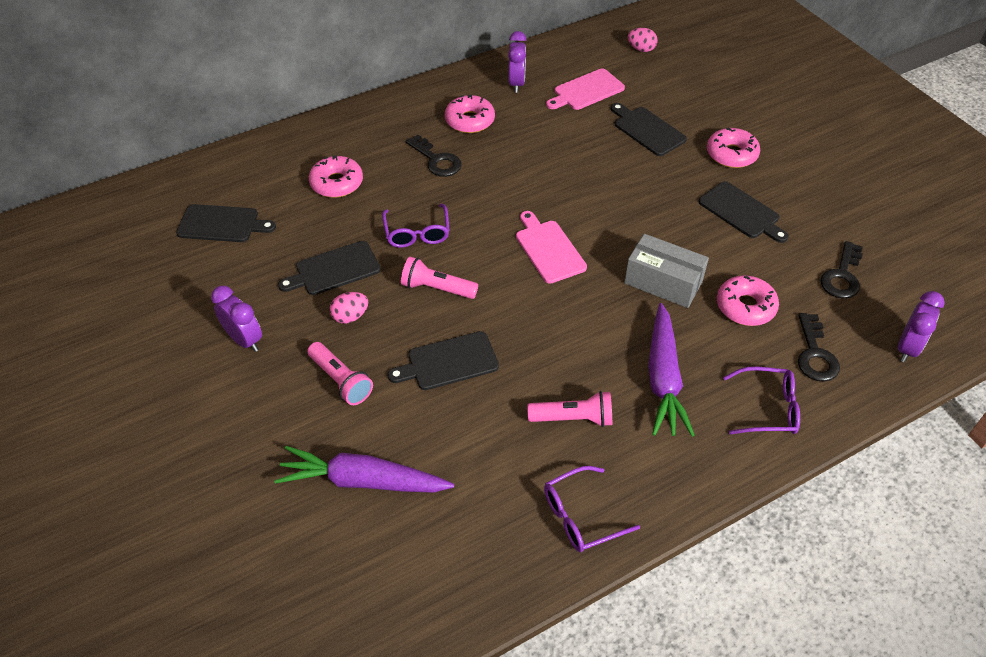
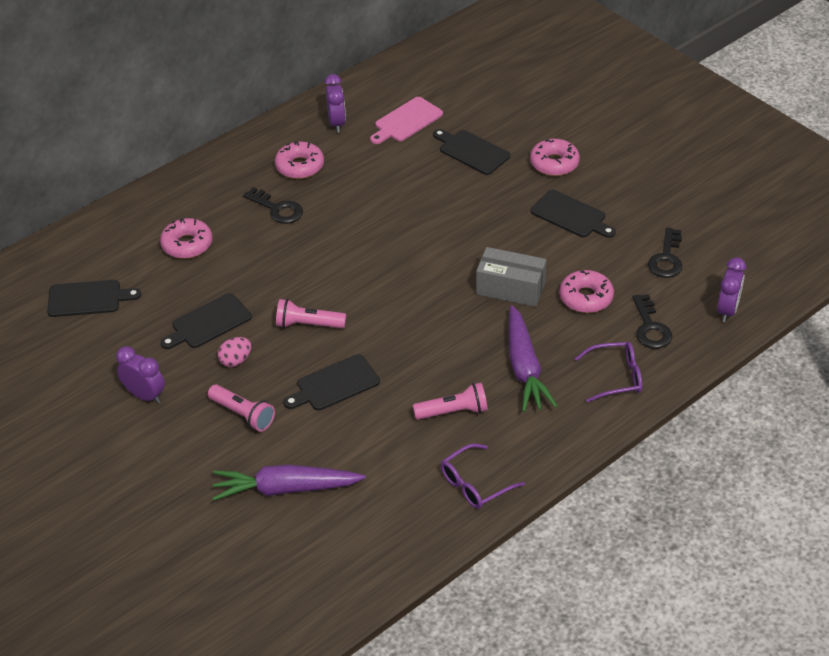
camera: 10 degrees left, 5 degrees down
(417, 233) = (277, 279): purple glasses -> none
(548, 249) = (402, 275): pink cutting board -> none
(641, 49) = (451, 71): pink egg -> none

